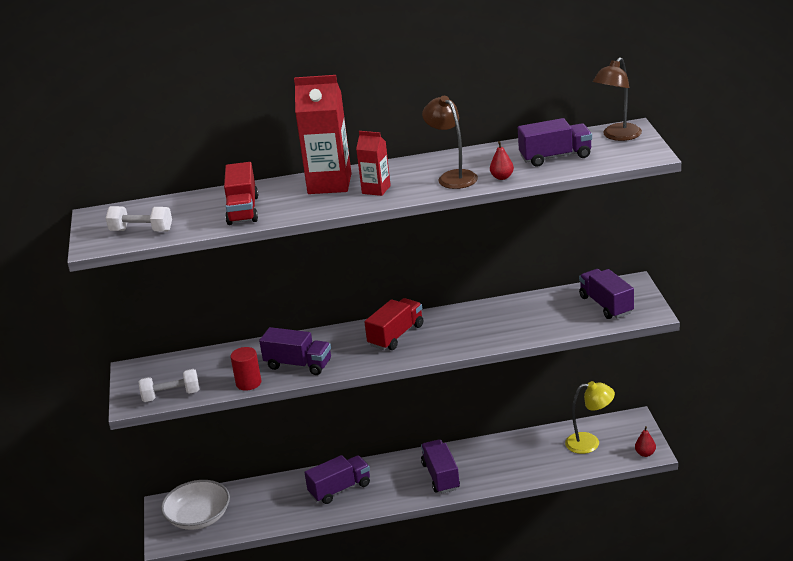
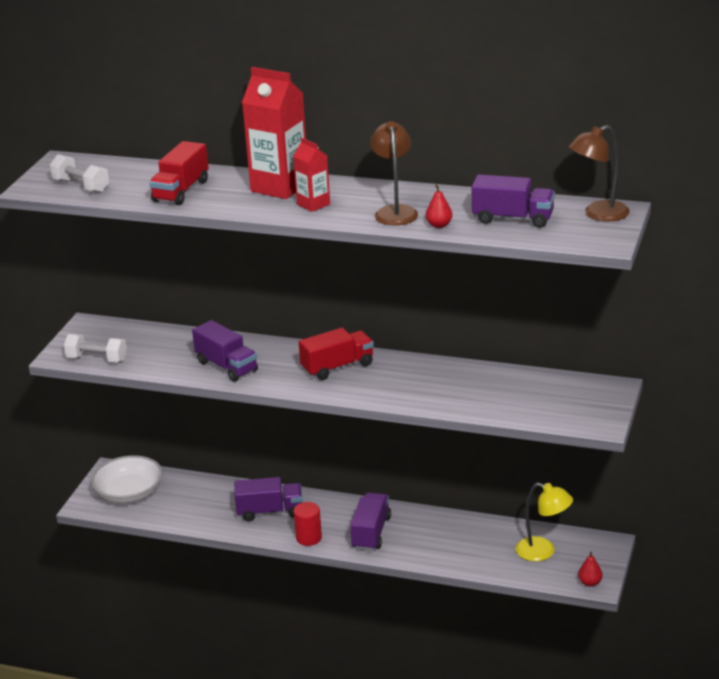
camera: 25 degrees right, 0 degrees up
(248, 383) = (169, 369): red cylinder -> red cylinder (309, 538)
(606, 305) = (565, 401): purple truck -> none

